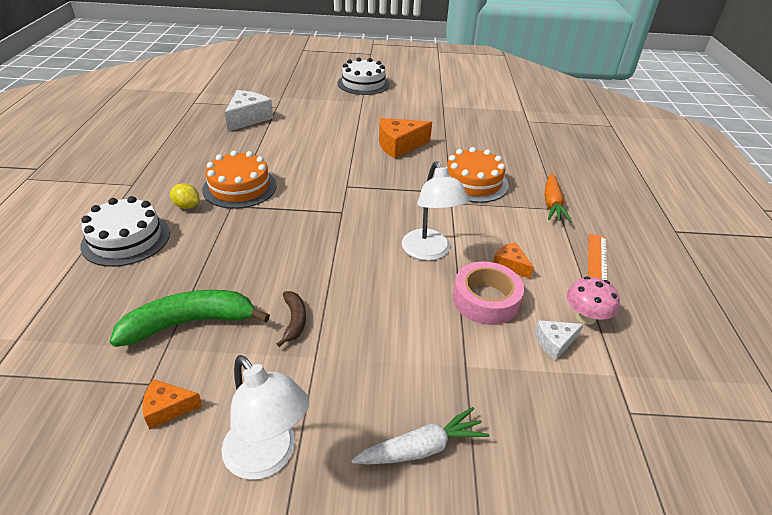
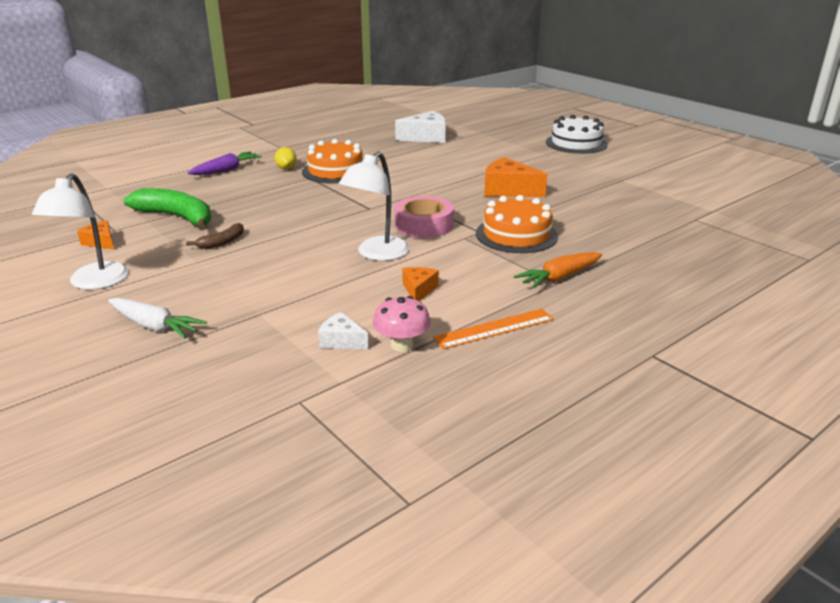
camera: 50 degrees right, 10 degrees down
(126, 239) = (226, 170): white cake -> purple carrot
(485, 300) = (352, 295): pink tape -> pink tape (424, 225)

